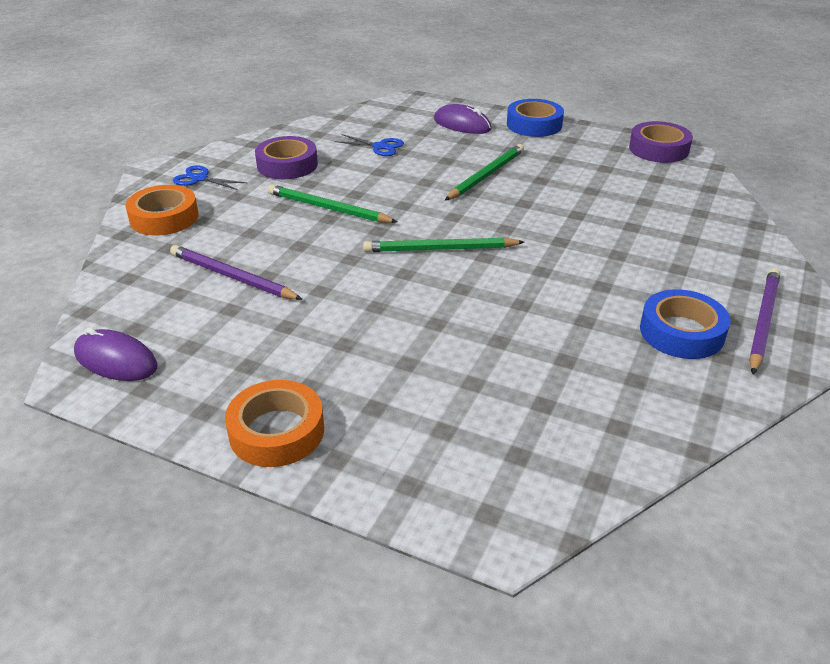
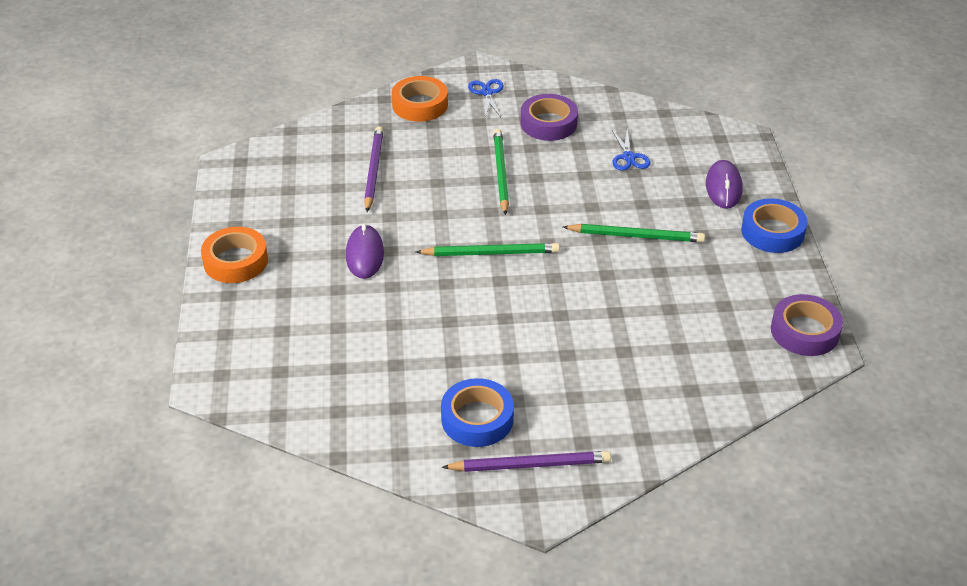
camera: 60 degrees right, 5 degrees up
(116, 360) = (254, 168): purple mouse -> purple mouse (365, 255)
(440, 249) = (490, 253): green pencil -> green pencil turned 120 degrees clockwise

